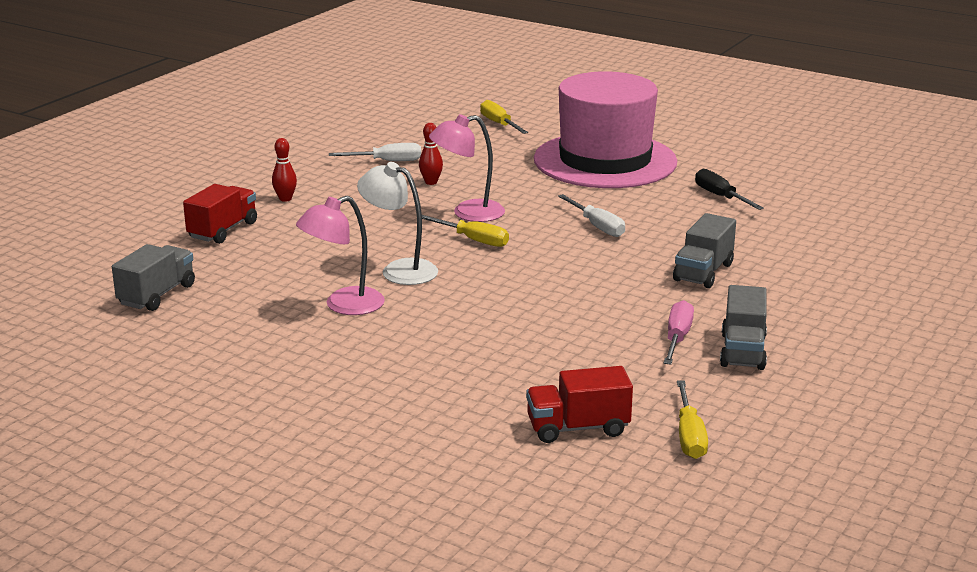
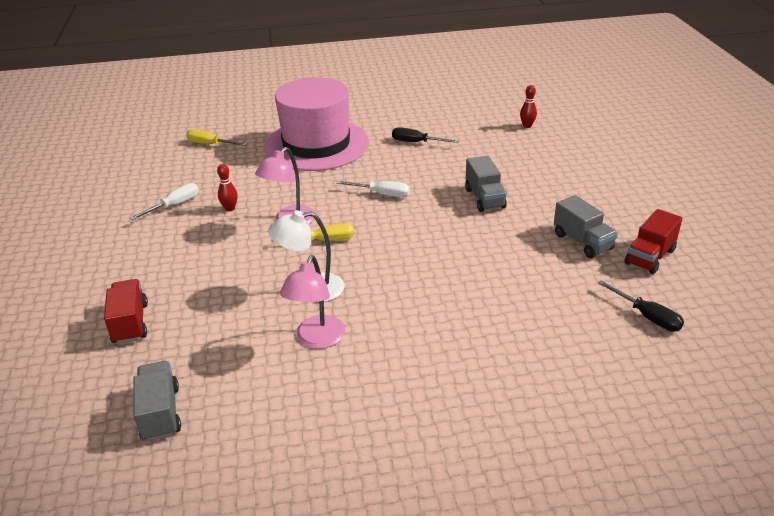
camera: 40 degrees left, 10 degrees up
(285, 199) = (141, 271): red bowling pin -> red bowling pin (527, 126)
(578, 428) = (590, 348): red truck -> red truck (650, 257)
(677, 338) = (540, 251): pink screwdriver -> none
(689, 436) = (647, 316): yellow screwdriver -> black screwdriver

